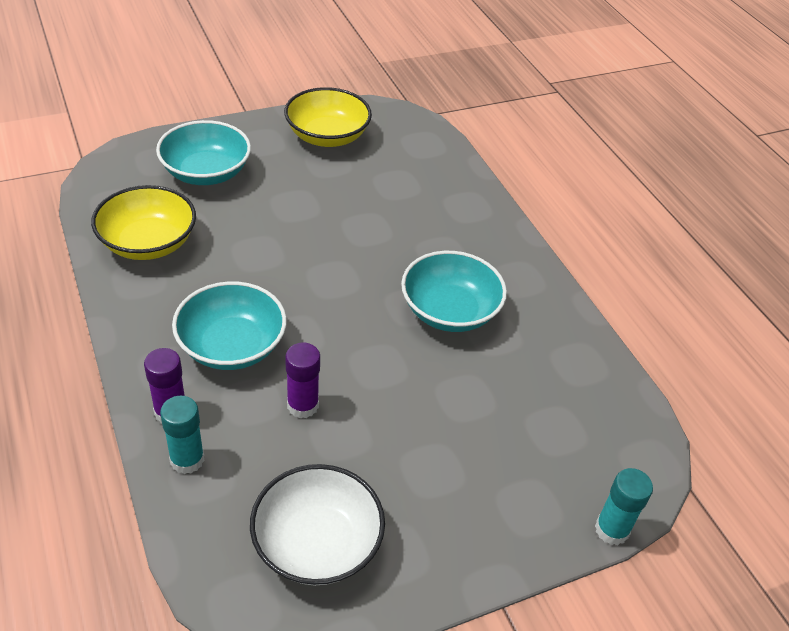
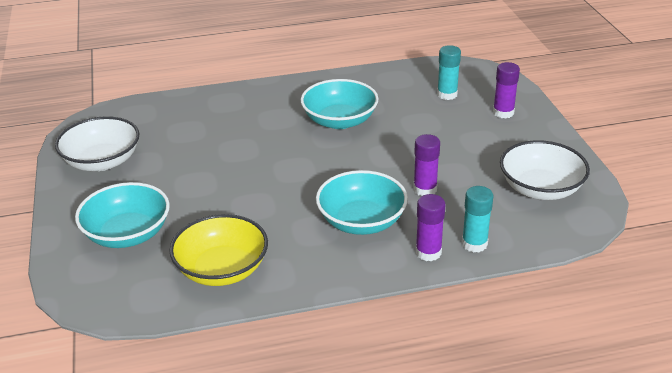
camera: 75 degrees left, 10 degrees down
(327, 136) = (102, 161): yellow bowl -> white bowl
(520, 501) = (503, 112): none -> purple glue stick
(611, 529) = (521, 87): turquoise glue stick -> turquoise glue stick (447, 94)

